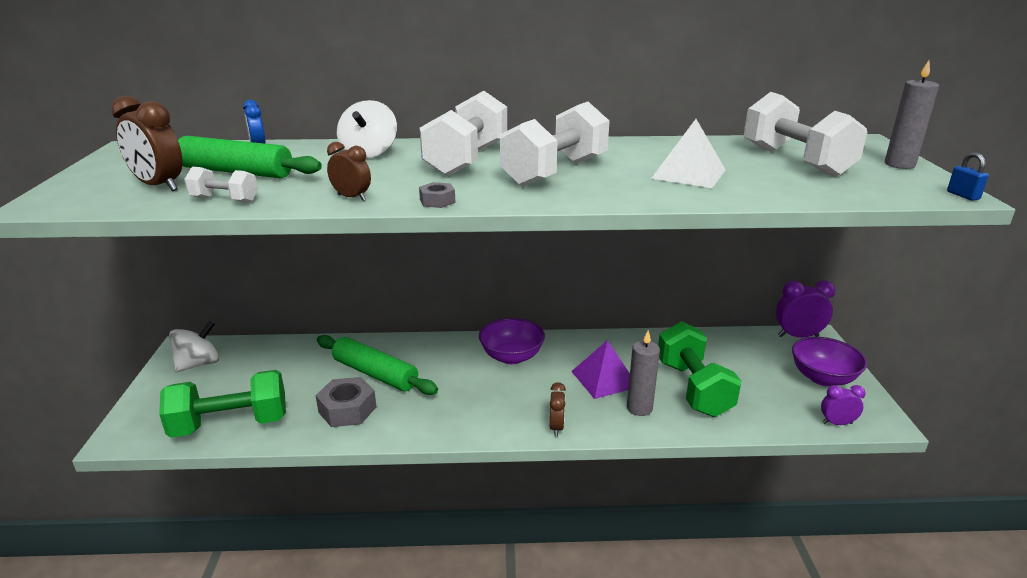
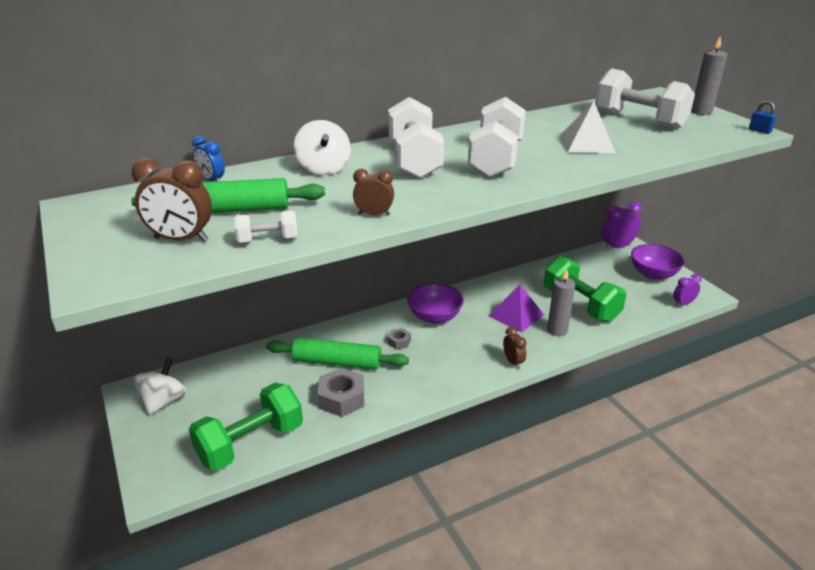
camera: 25 degrees left, 5 degrees up
(437, 201) = (445, 203): grey nut -> grey nut (399, 342)

